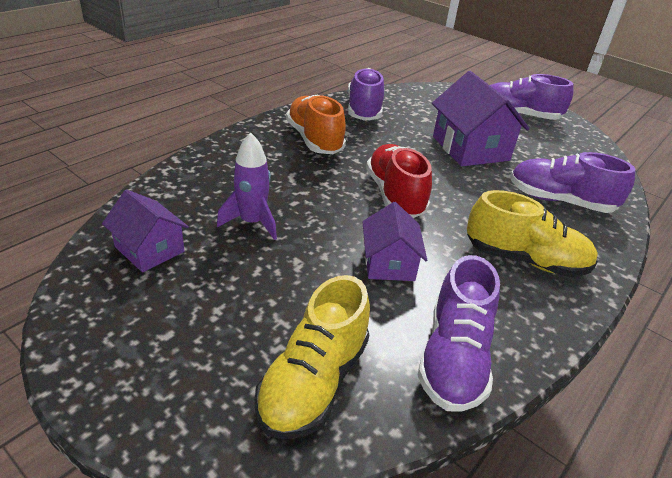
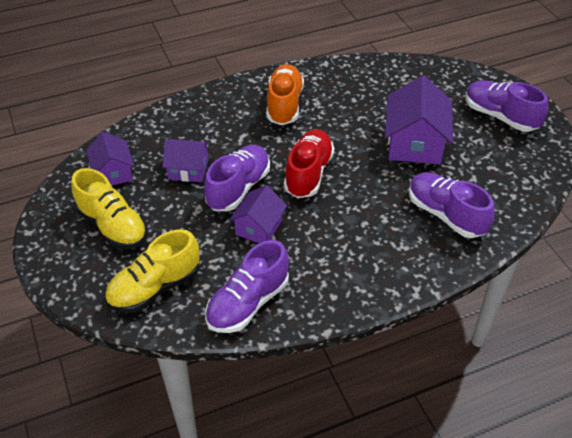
camera: 30 degrees right, 10 degrees up
(252, 222) = (188, 169): purple rocket -> purple house
(364, 110) = (352, 80): purple shoe -> purple shoe (238, 188)
(525, 260) = (362, 255): yellow shoe -> yellow shoe (113, 226)

